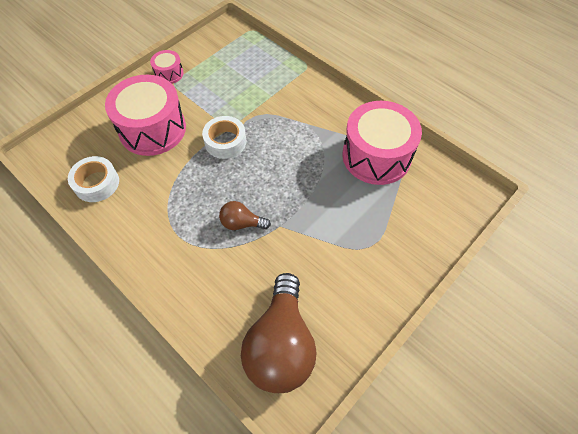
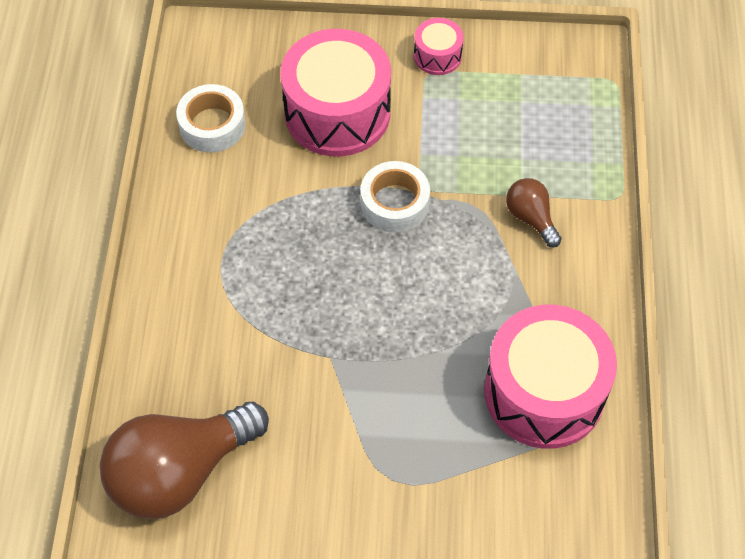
camera: 50 degrees right, 0 degrees up
(241, 223) = (296, 313): brown light bulb -> brown light bulb (531, 218)

